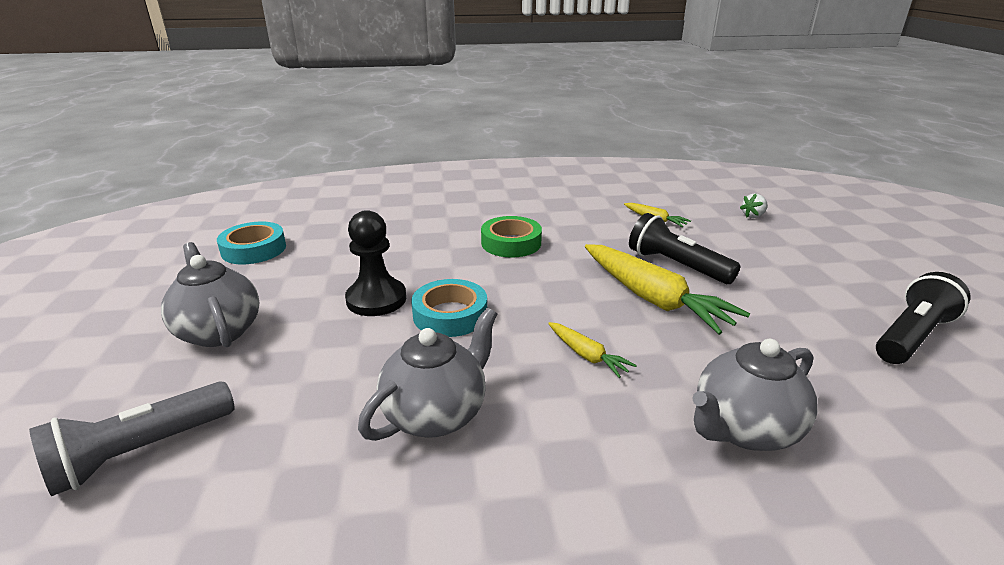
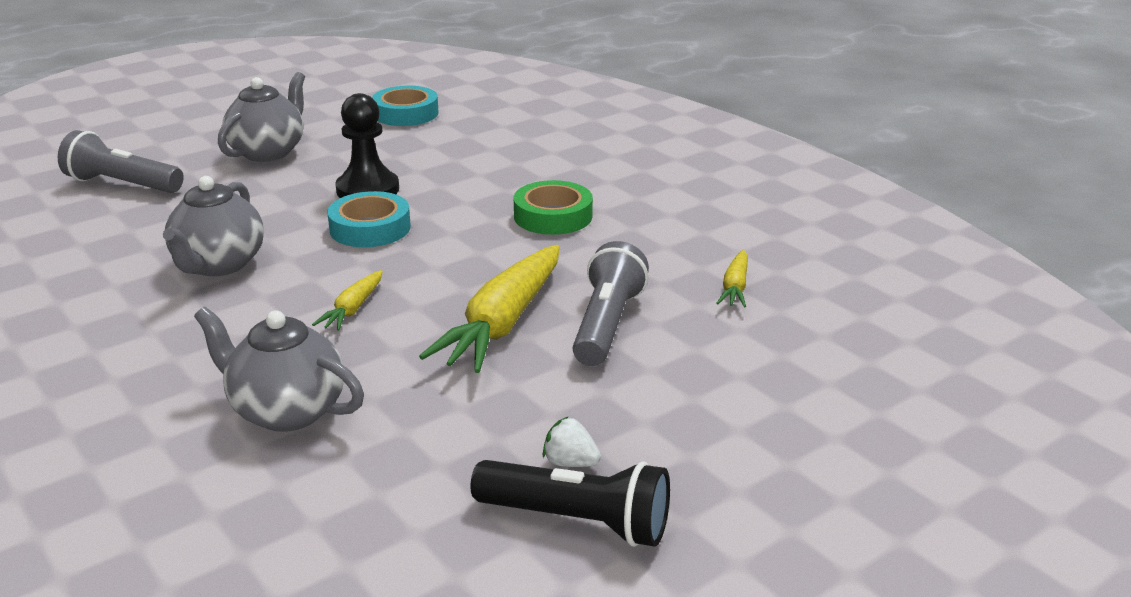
camera: 60 degrees right, 0 degrees up
(436, 414) = (219, 265): grey teapot -> grey teapot turned 90 degrees clockwise
(676, 265) = (607, 325): black flashlight -> grey flashlight
(753, 216) = (861, 361): white strawberry -> white strawberry (570, 463)

